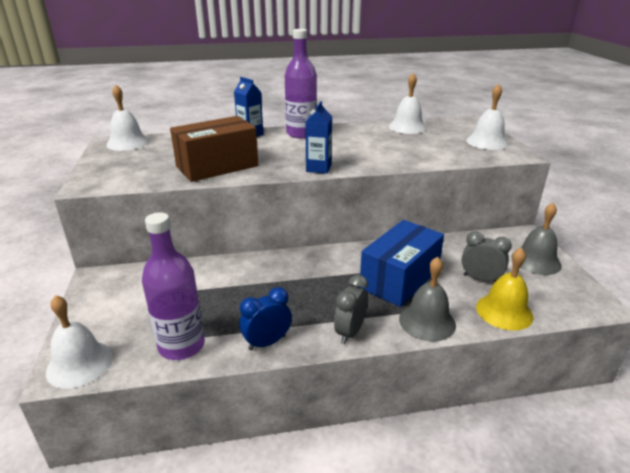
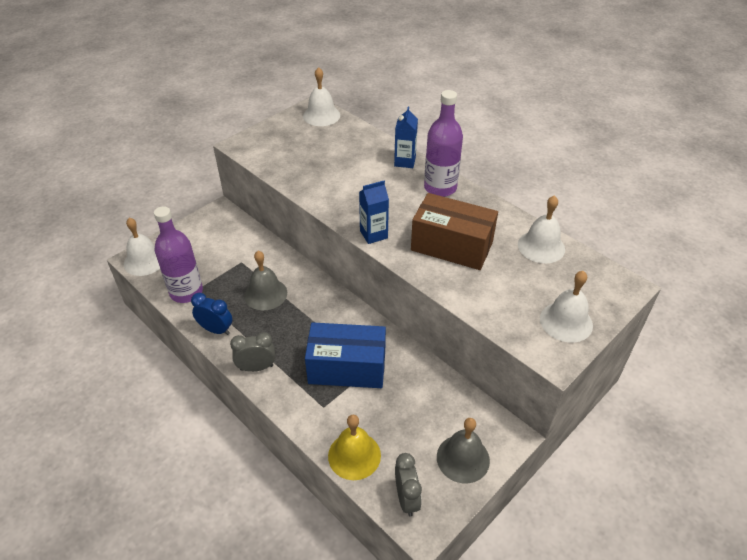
camera: 55 degrees right, 15 degrees up
(217, 166) = (324, 181): brown box -> brown box (451, 246)
(427, 321) = (302, 408): grey bell -> grey bell (265, 294)
(480, 279) = (392, 423): grey clock -> grey clock (406, 498)

